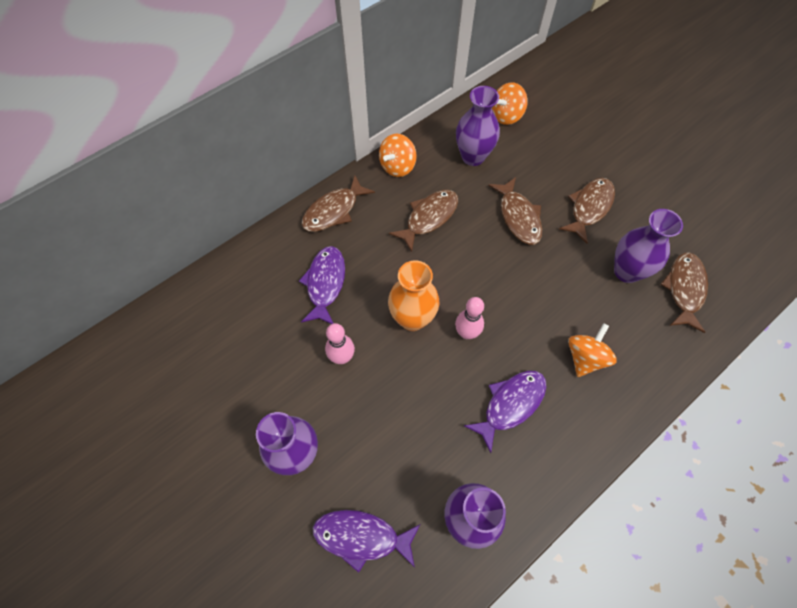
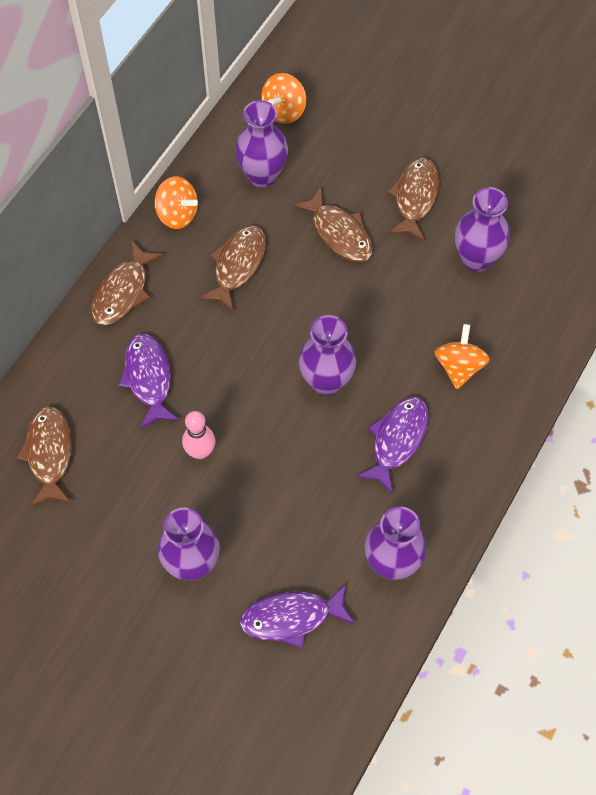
camera: 20 degrees left, 0 degrees up
(397, 166) = (177, 214): orange spinning top -> orange spinning top turned 75 degrees counterclockwise
(412, 318) = (262, 385): orange vase -> none
(466, 333) = (326, 381): pink bowling pin -> purple vase
(684, 289) = (542, 259): brown fish -> brown fish (49, 454)

